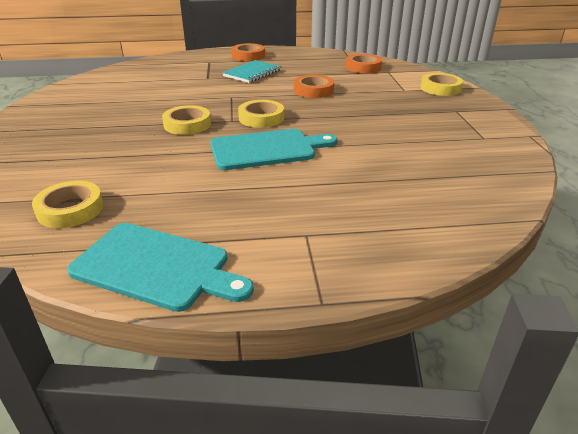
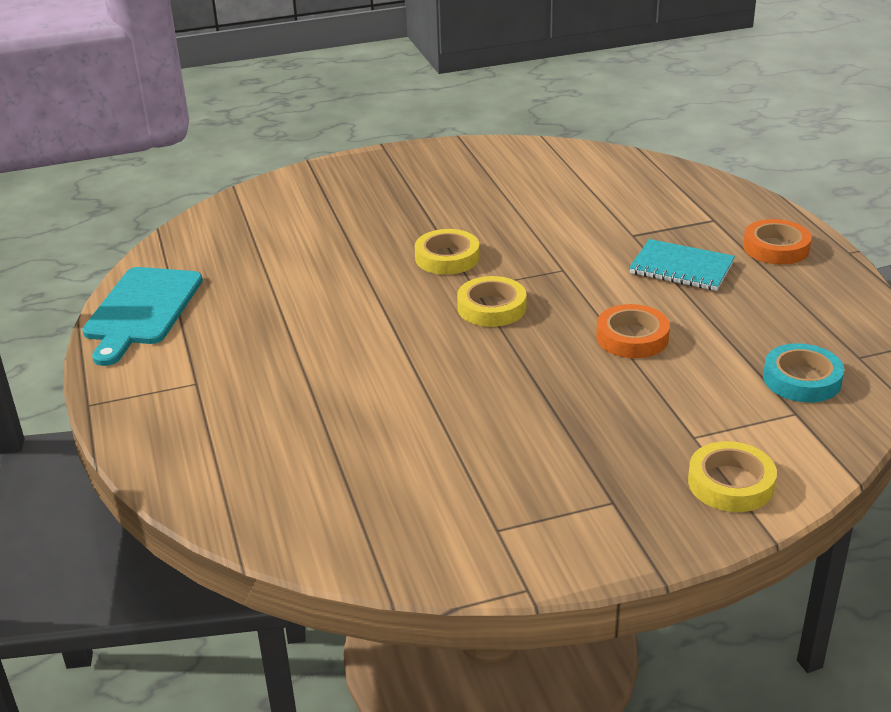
camera: 80 degrees right, 0 degrees up
(70, 209) = (231, 243): yellow tape -> none
(267, 149) = (391, 328): turquoise cutting board -> none
(363, 67) = (802, 379): orange tape -> turquoise tape

